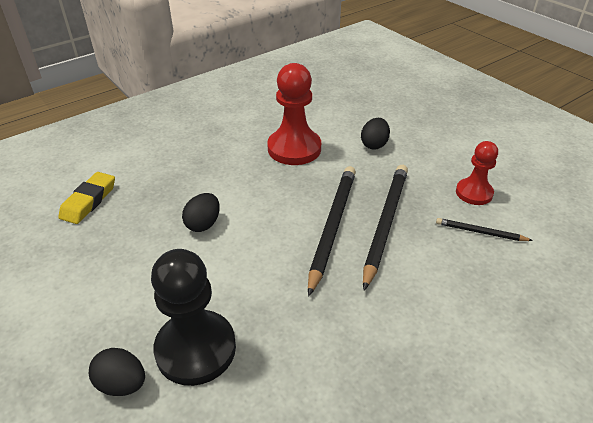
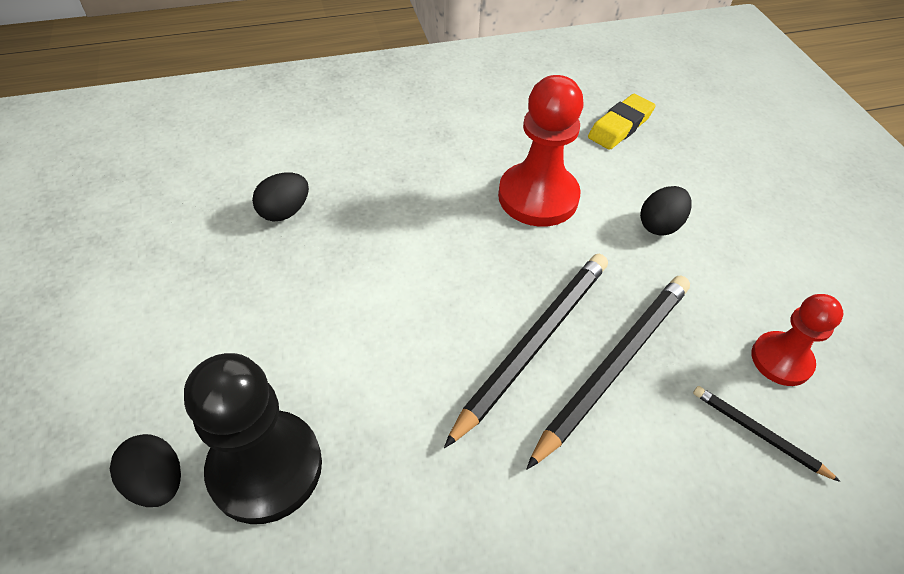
camera: 20 degrees right, 10 degrees up
(89, 201) = (237, 197): yellow eraser -> yellow eraser (620, 126)
(203, 224) = (361, 279): black egg -> black egg (285, 212)

